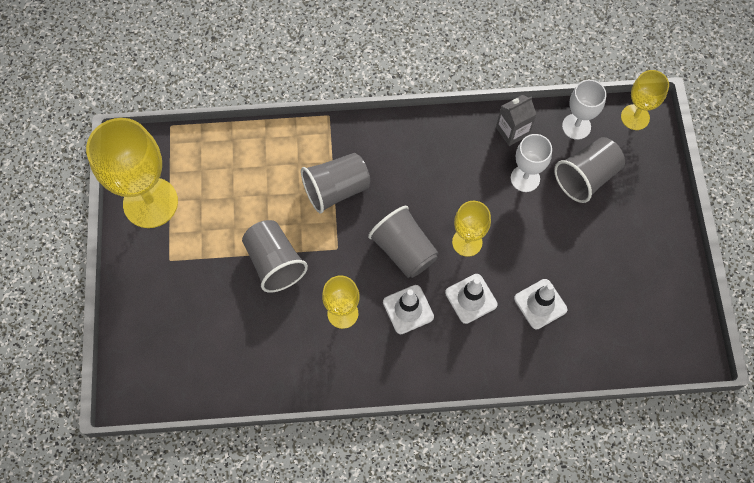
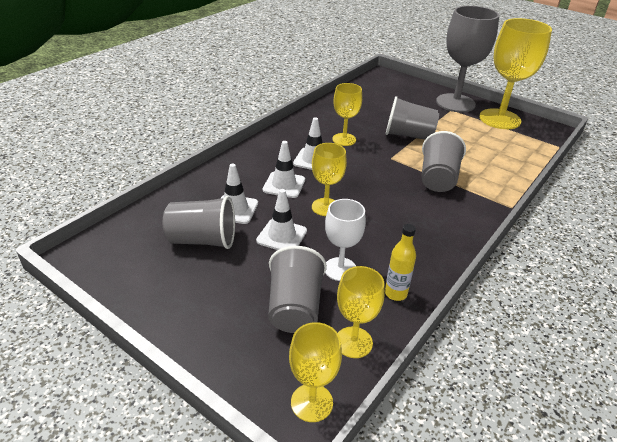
camera: 130 degrees right, 30 degrees down
(146, 266) = (455, 103): none -> grey goblet
(404, 250) = (355, 179): grey cup -> grey cup (202, 240)
(512, 131) = (395, 293): grey carton -> yellow bottle
(533, 243) = (282, 236): none -> white traffic cone
(576, 126) = (353, 342): white goblet -> yellow goblet

